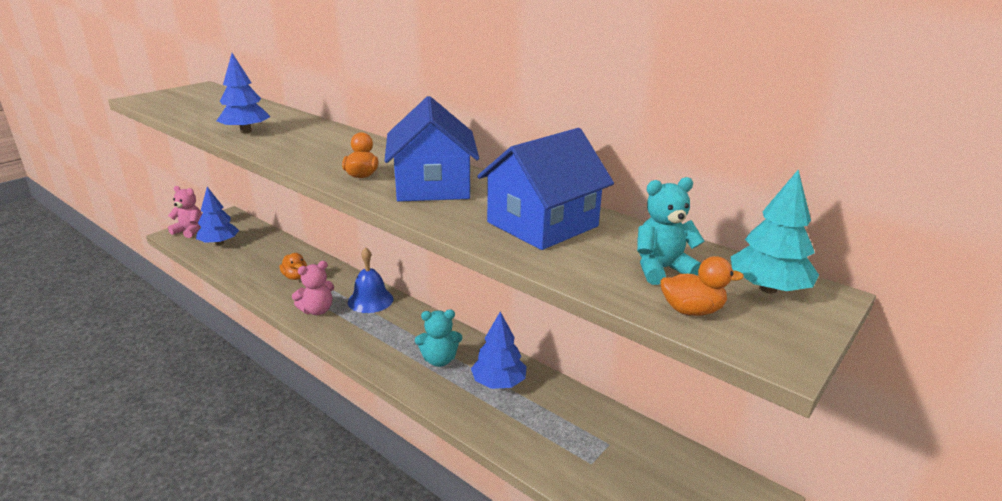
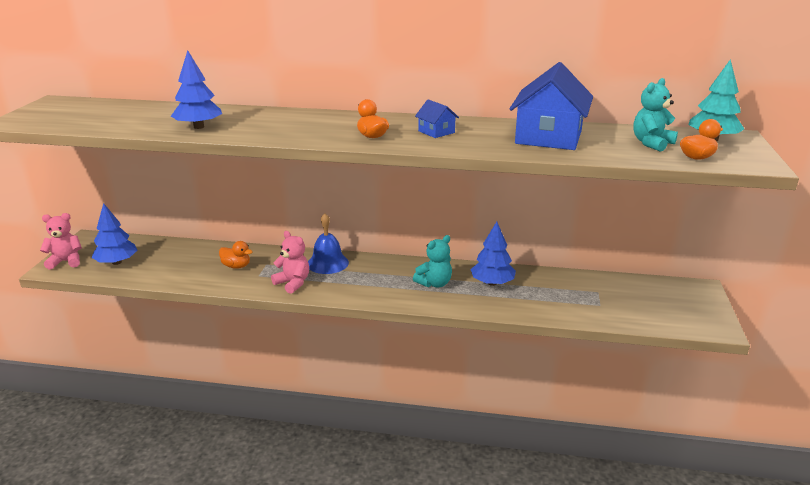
camera: 30 degrees left, 0 degrees up
(317, 310) = (293, 283): pink teddy bear -> pink teddy bear turned 75 degrees counterclockwise
(432, 186) = (436, 132): blue house -> blue house, size x0.45

